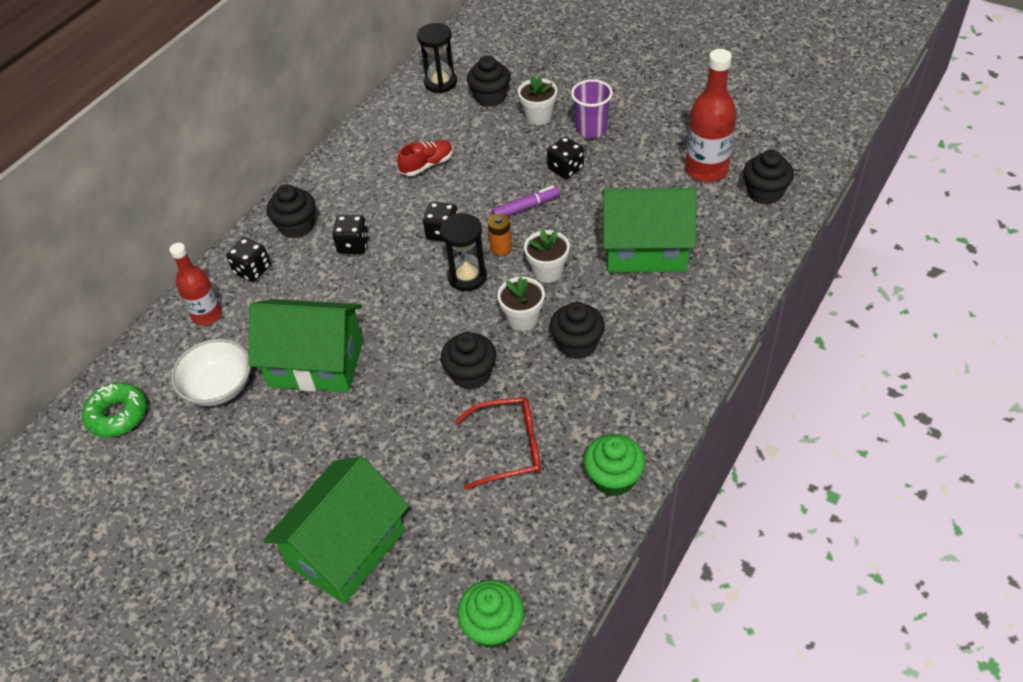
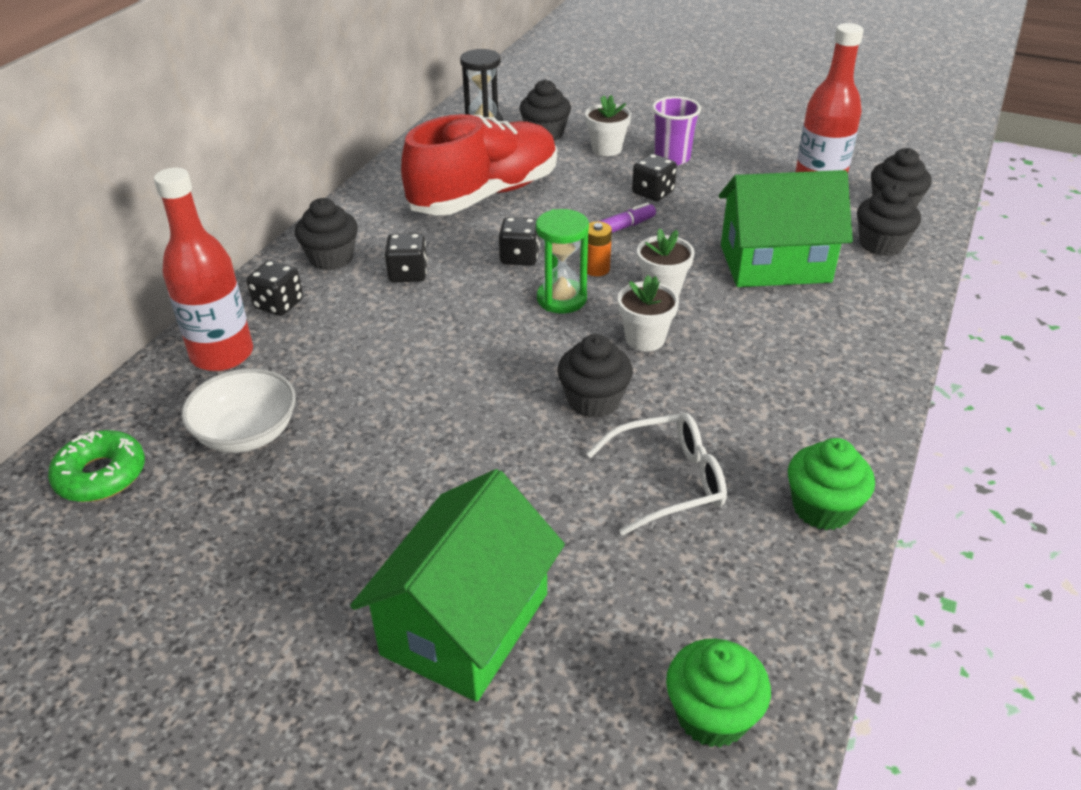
camera: 10 degrees left, 10 degrees down
(207, 315) = (222, 354): red bottle -> red bottle, size x1.52
(316, 363) = (380, 400): green house -> none
(427, 165) = (485, 195): red shoe -> red shoe, size x2.43
(467, 277) = (561, 299): black hourglass -> green hourglass
(509, 448) = (668, 481): red glasses -> white glasses
(577, 344) = (723, 361): black cupcake -> black cupcake (881, 244)

